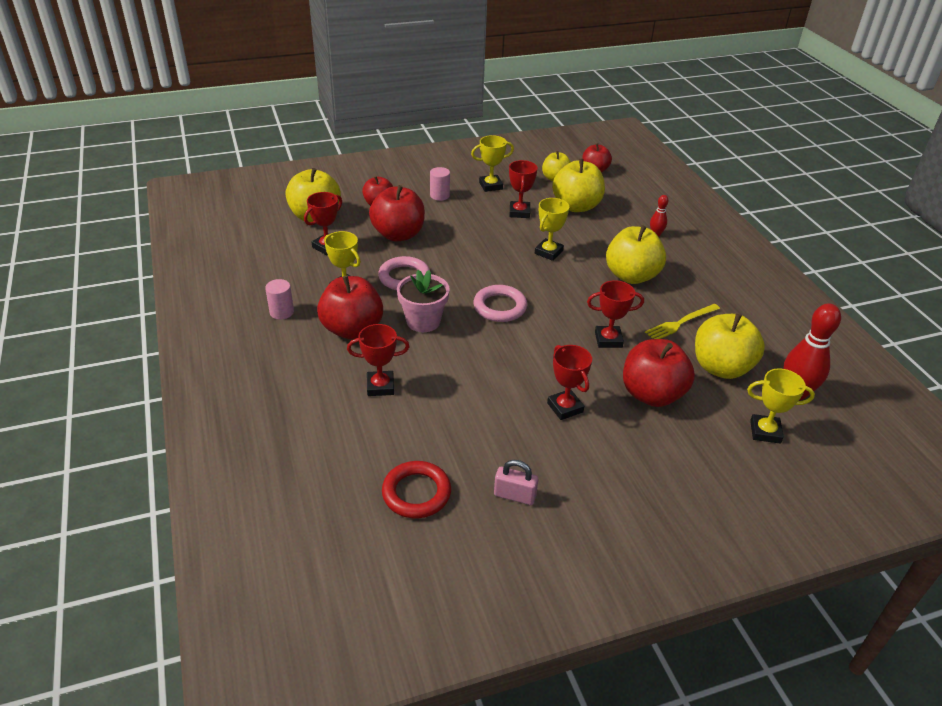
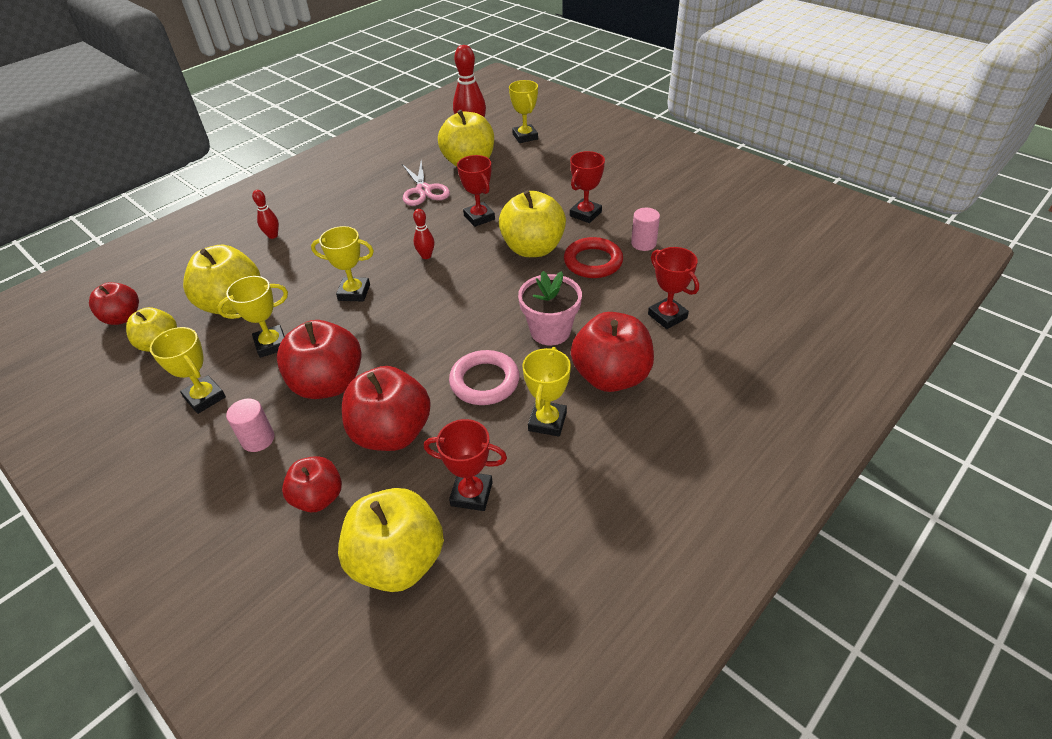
camera: 115 degrees left, 5 degrees up
(281, 312) = (639, 454): pink cylinder -> pink cylinder (643, 243)
(416, 493) = (747, 248): red ring -> red ring (593, 262)
(500, 307) = (482, 290): pink ring -> none
(514, 495) = (695, 208): pink padlock -> none
(519, 212) = (271, 344): red trophy -> yellow trophy
(569, 295) = (426, 256): none -> red bowling pin
(631, 276) = (365, 230): yellow apple -> yellow apple (533, 248)
(652, 394) = (530, 183): red apple -> red apple (328, 384)
(681, 323) = (423, 190): yellow fork -> pink scissors

